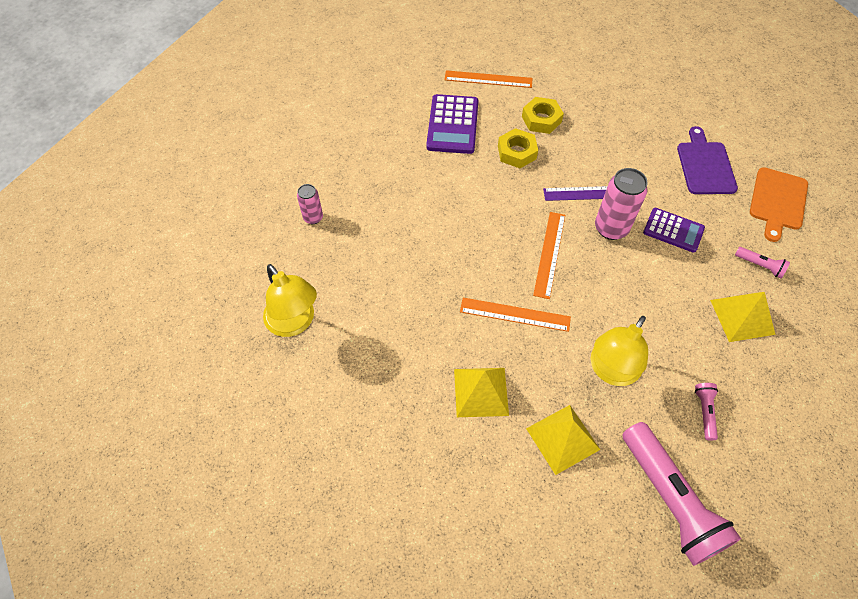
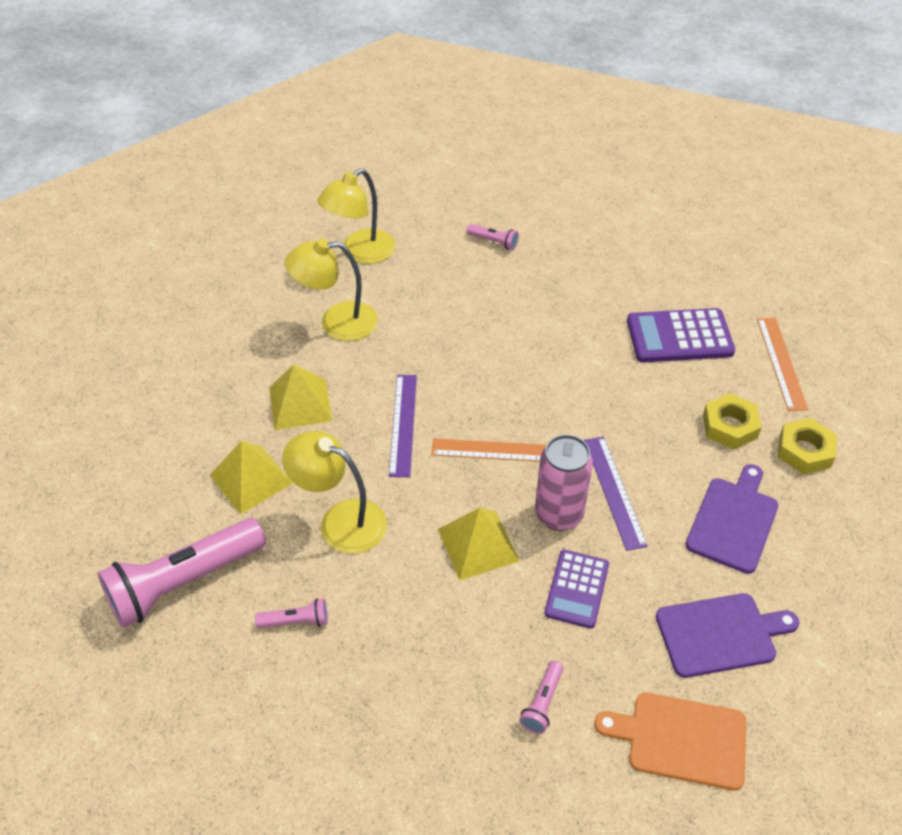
camera: 80 degrees right, 10 degrees down
(313, 218) = (493, 242): pink can -> pink flashlight
(384, 352) = (337, 322): none -> yellow lamp
(515, 314) = (403, 424): orange ruler -> purple ruler
(517, 152) = (657, 405): yellow nut -> yellow nut (804, 451)
(620, 137) = (733, 521): none -> purple cutting board
(742, 316) = (447, 673): yellow pyramid -> yellow pyramid (478, 545)

